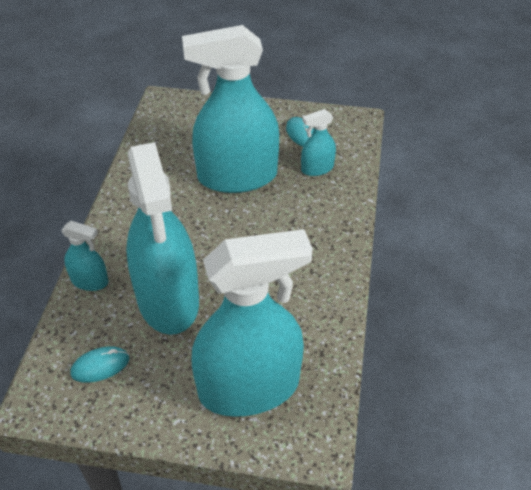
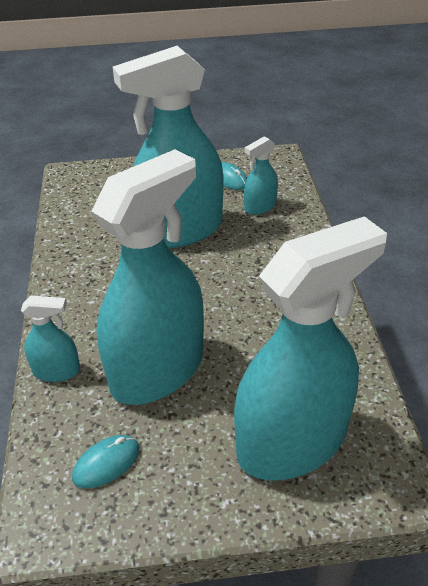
camera: 15 degrees left, 5 degrees down
(168, 300) = (157, 369): turquoise spray bottle -> turquoise spray bottle turned 105 degrees counterclockwise

